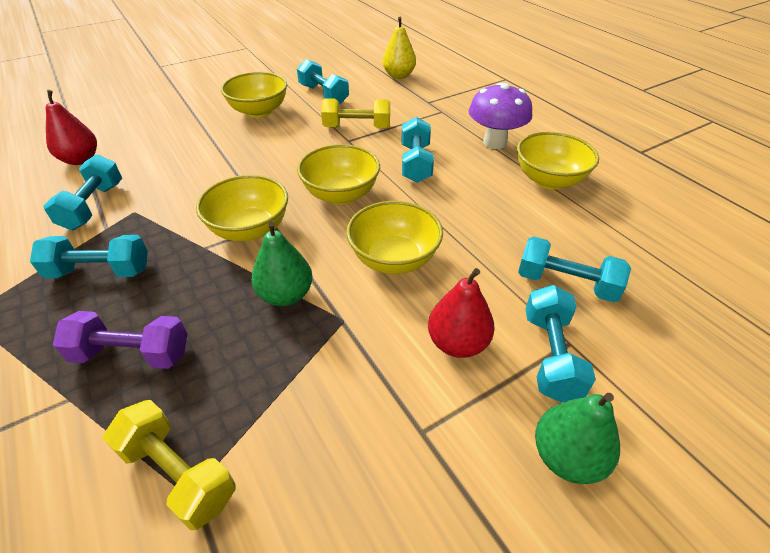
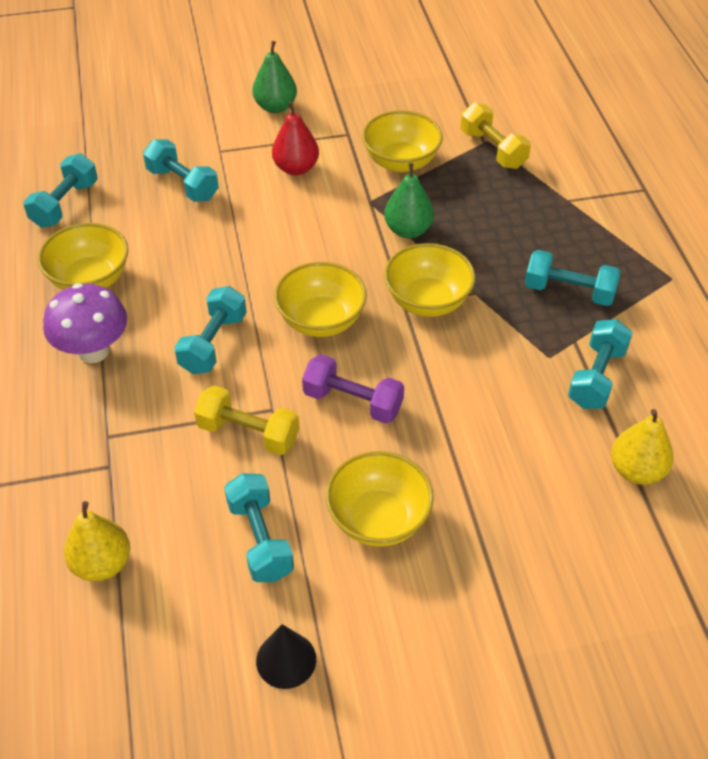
camera: 160 degrees left, 5 degrees up
(81, 160) = (636, 470): red pear -> yellow pear
(132, 354) = (529, 217): purple dumbbell -> purple dumbbell (353, 402)
(291, 69) = (286, 660): none -> black cone
(394, 259) = (305, 237): yellow bowl -> yellow bowl (401, 162)
(550, 355) = (240, 147): turquoise dumbbell -> turquoise dumbbell (65, 204)

